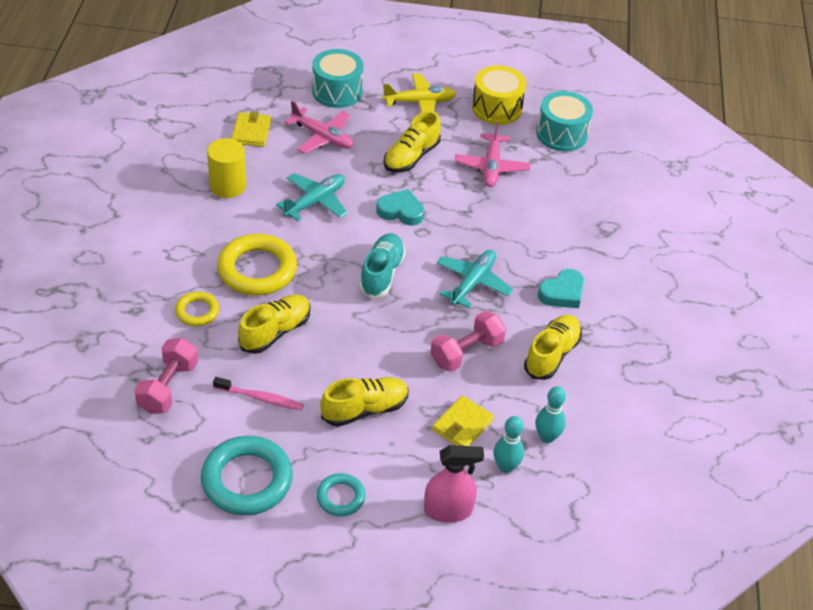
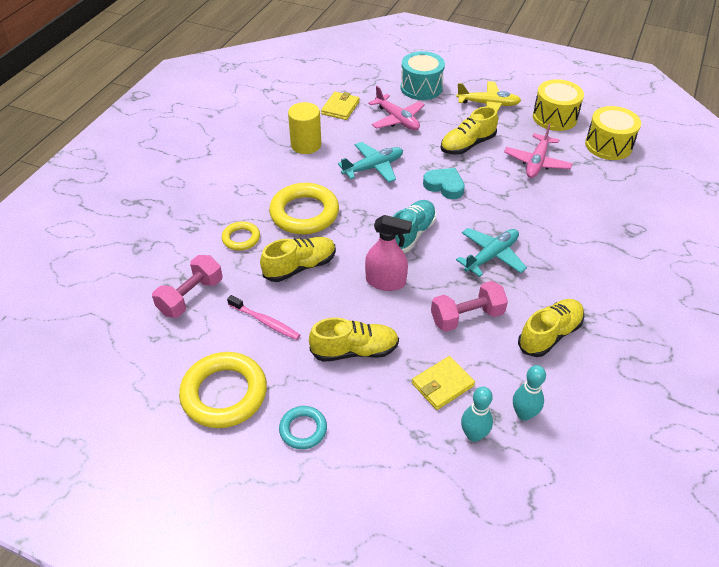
camera: 20 degrees right, 0 degrees up
(247, 480) = (224, 393): turquoise ring -> yellow ring
(448, 510) = (402, 466): pink spray bottle -> pink spray bottle (385, 281)
(561, 134) = (608, 145): turquoise drum -> yellow drum
(562, 293) = (575, 280): turquoise heart -> none

